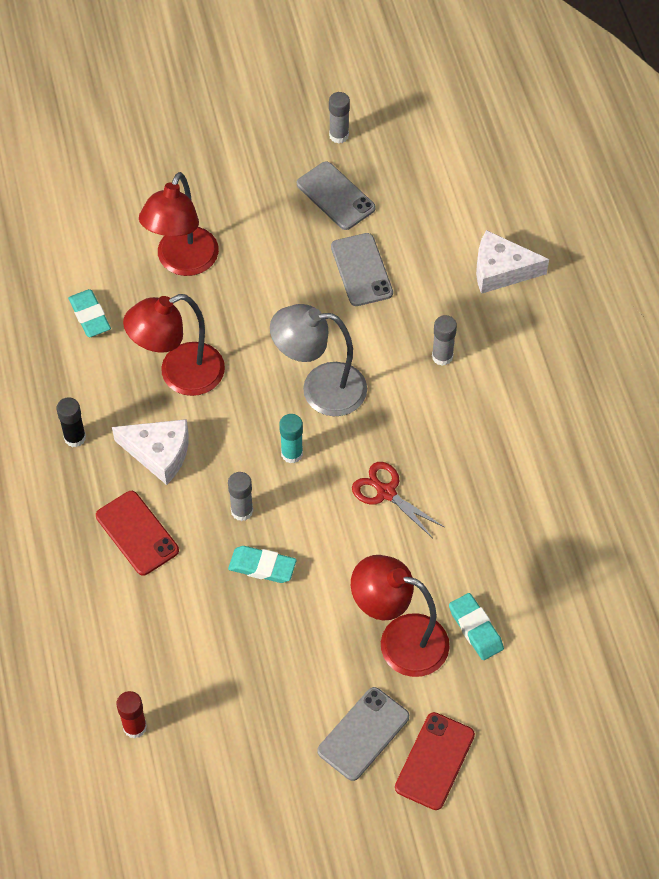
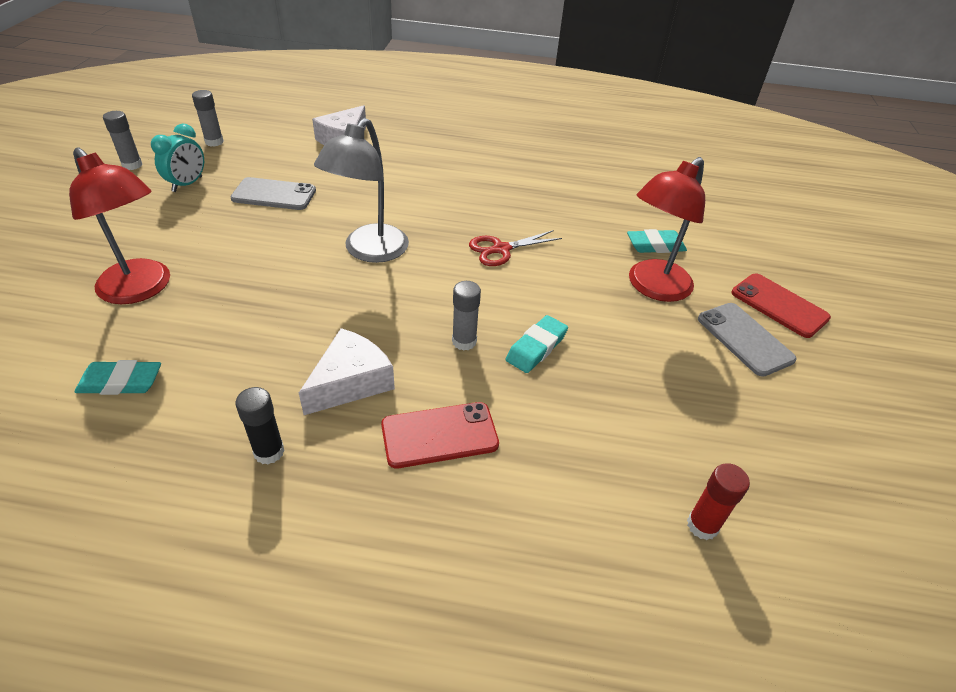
camera: 70 degrees left, 15 degrees down
(179, 375) = (269, 334): red lamp -> none
(292, 454) = (423, 289): turquoise glue stick -> none
(336, 196) = (187, 184): grey phone -> turquoise clock
(442, 356) = (394, 184): grey glue stick -> grey glue stick (214, 142)

